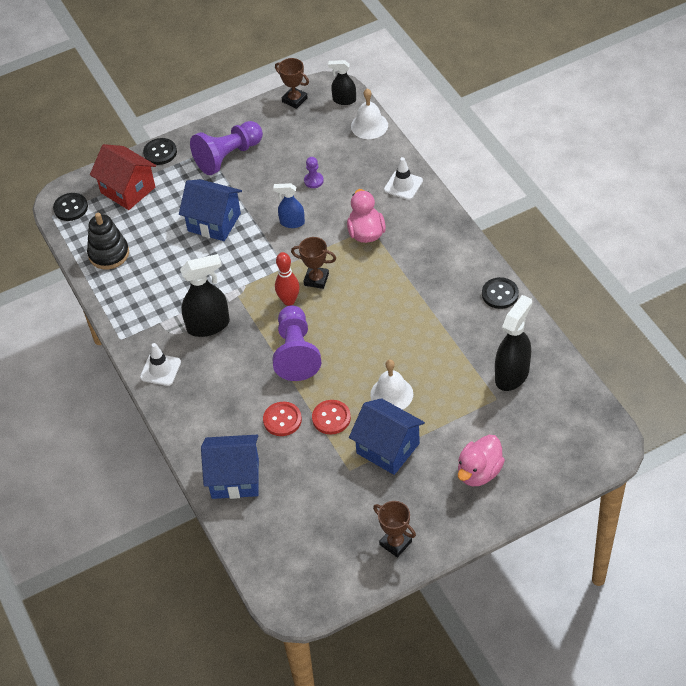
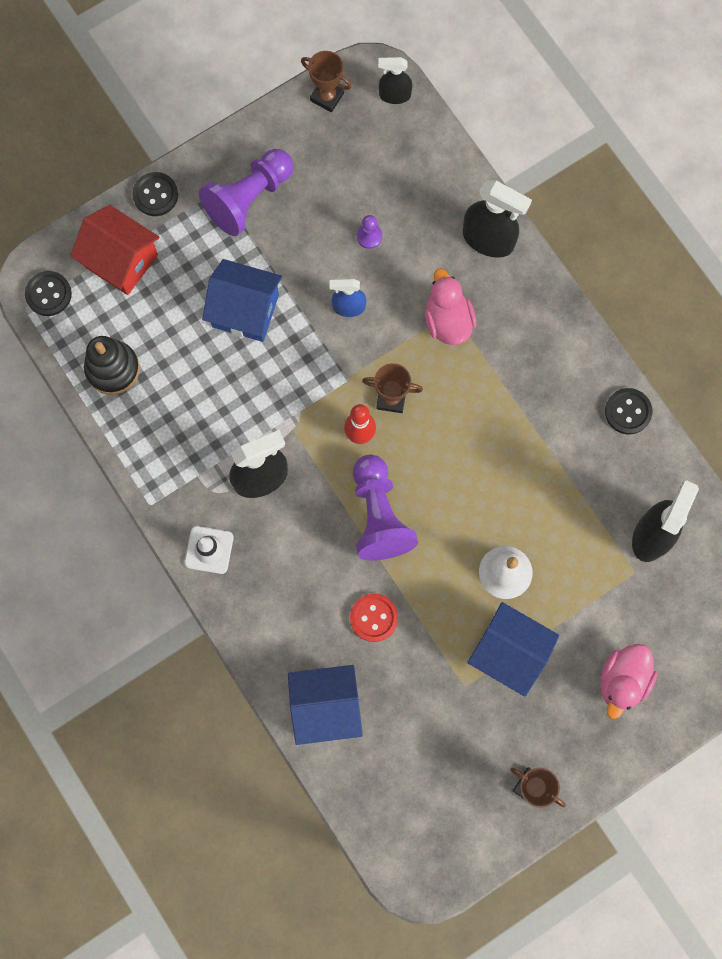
camera: 10 degrees left, 25 degrees up
(331, 418) = (434, 612): red button -> none
(369, 125) = (433, 139): white bell -> none
(403, 185) = (488, 240): white traffic cone -> black spray bottle

